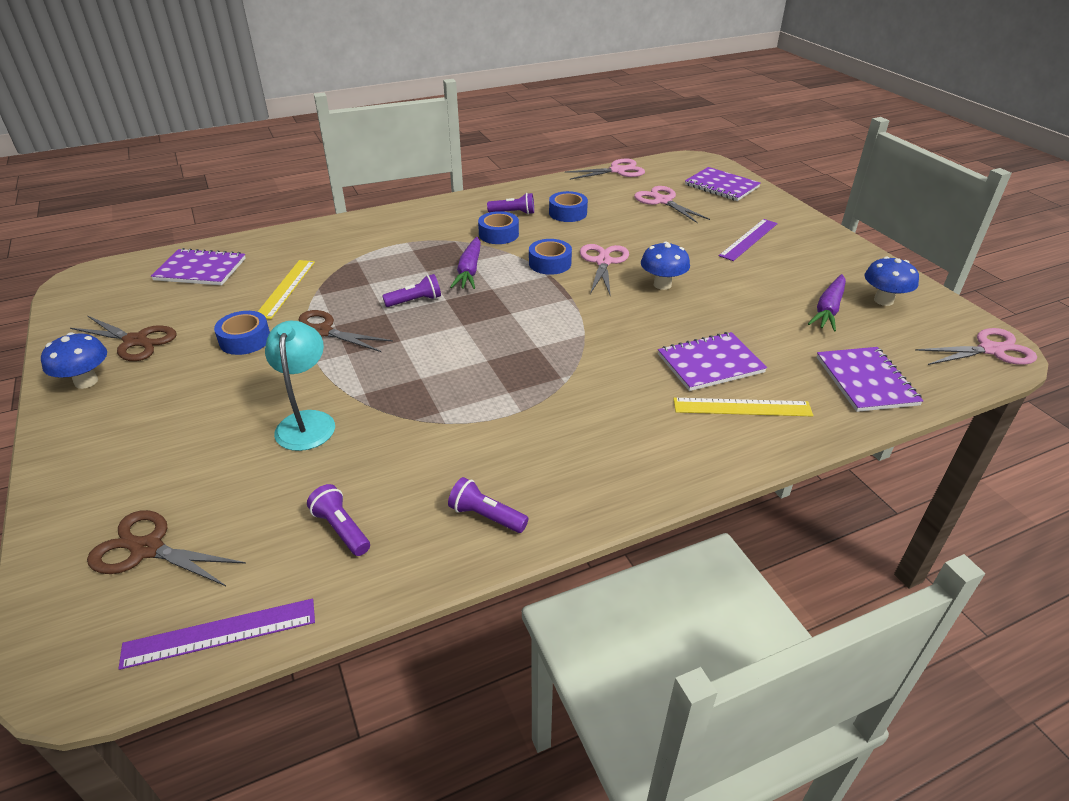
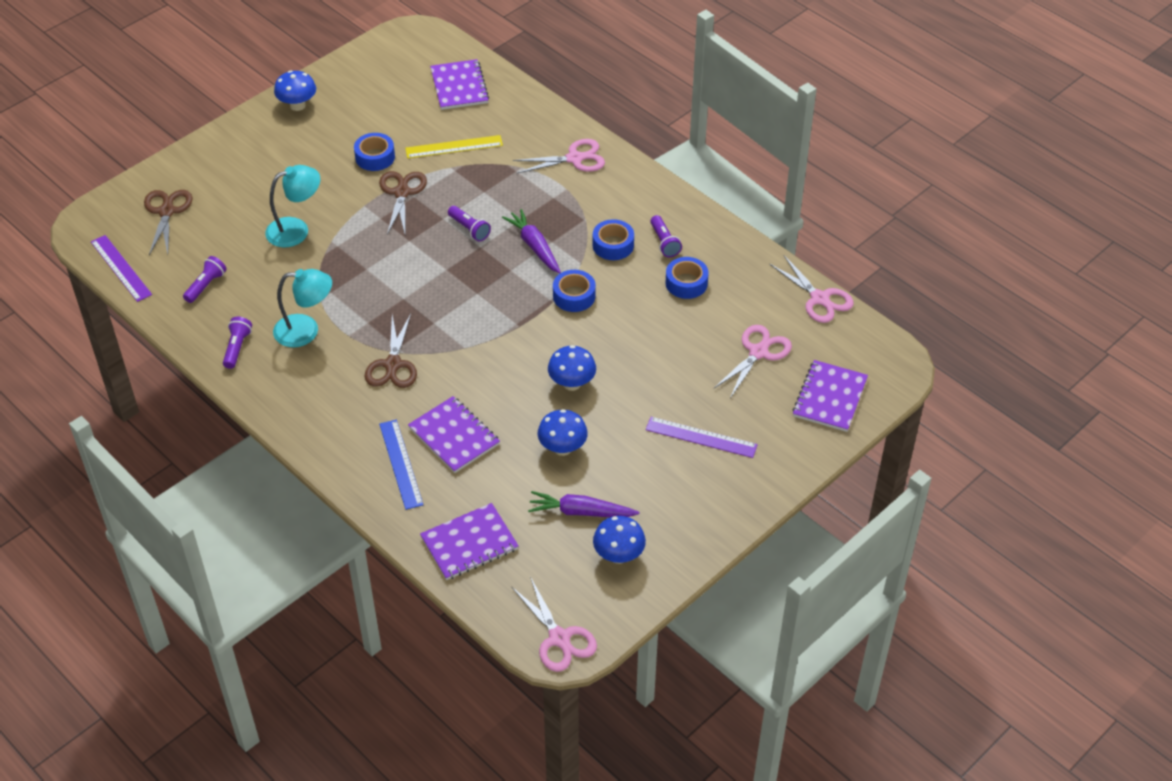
camera: 70 degrees right, 10 degrees up
(135, 341) = (350, 103): brown scissors -> brown scissors (393, 364)
(469, 271) = (534, 246): purple carrot -> purple carrot turned 75 degrees clockwise
(492, 444) = (306, 331): none -> turquoise lamp
(603, 262) = (595, 333): pink scissors -> pink scissors (574, 158)
(742, 407) = (400, 464): yellow ruler -> blue ruler
(744, 304) = (562, 448): none -> blue mushroom

